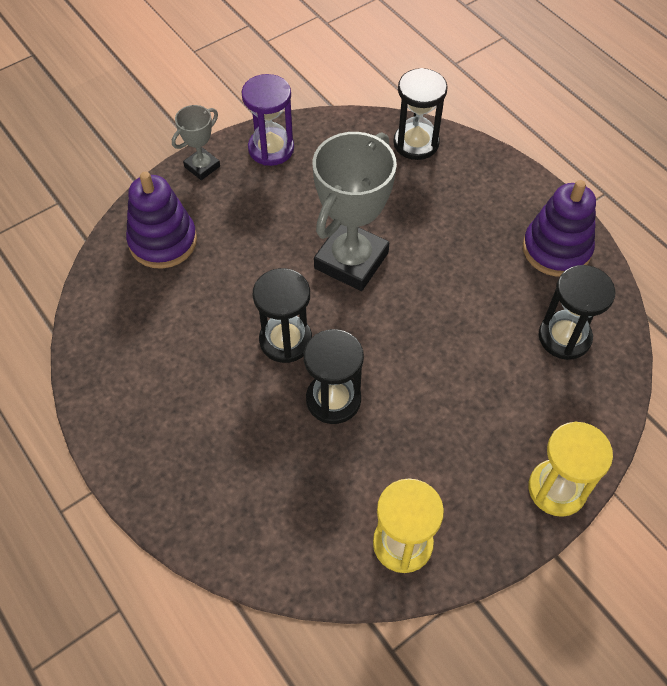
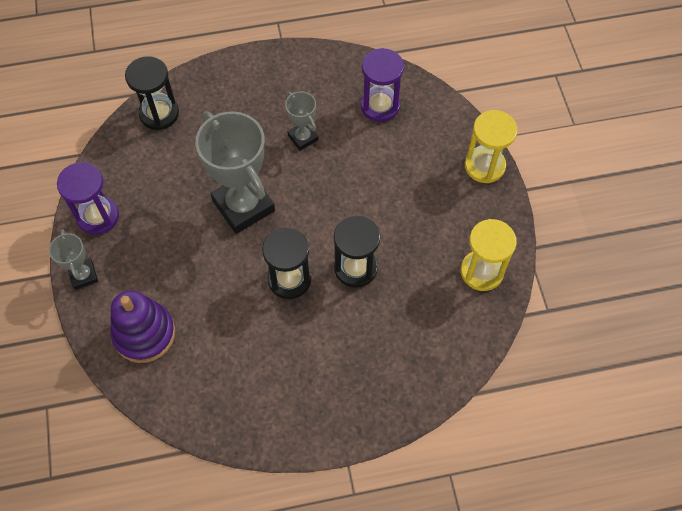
camera: 65 degrees left, 5 degrees up
(469, 278) = (302, 138): none -> grey trophy
(556, 249) = (308, 74): purple stacking toy -> none
(564, 337) = (380, 106): black hourglass -> purple hourglass

